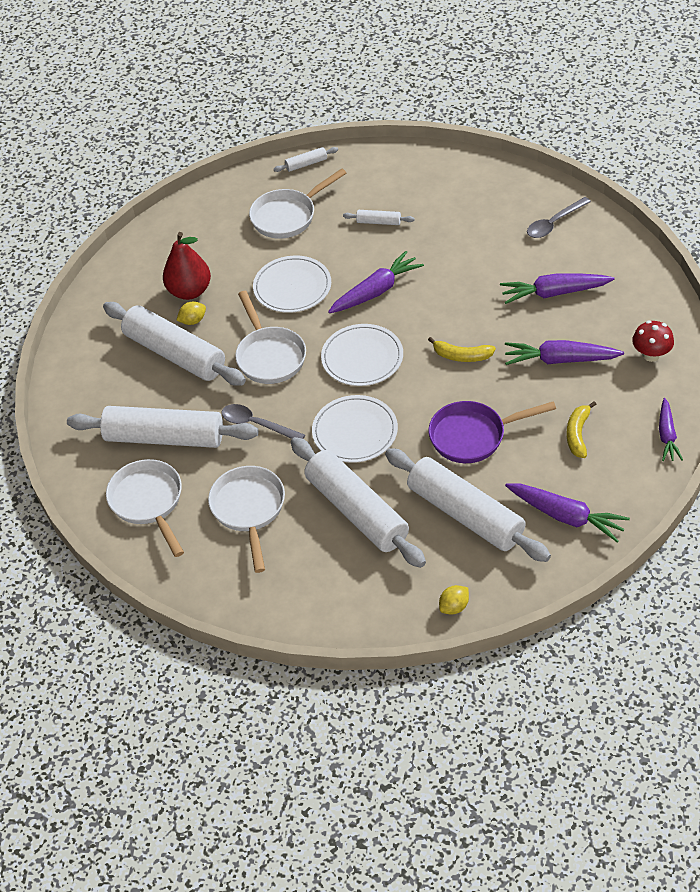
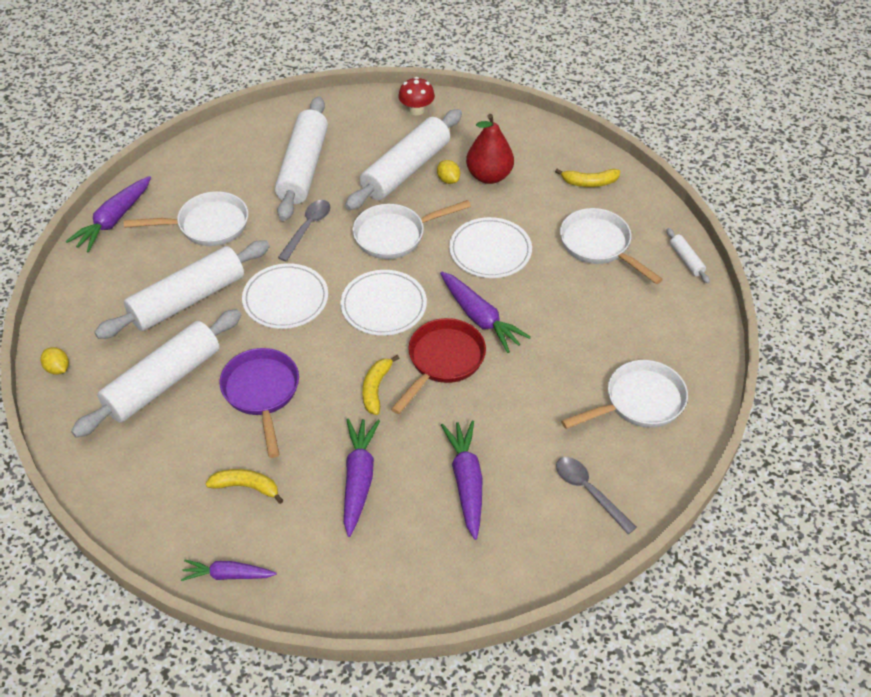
camera: 85 degrees right, 0 degrees up
(148, 502) = (231, 162): white pan -> white pan (639, 402)
(205, 222) = (589, 182): none -> yellow banana
(378, 222) = (590, 322): white rolling pin -> none
(428, 313) = (442, 361): none -> red pan
(566, 516) = (139, 466): purple carrot -> purple carrot (113, 220)
(651, 355) = (355, 574): red mushroom -> red mushroom (416, 110)

